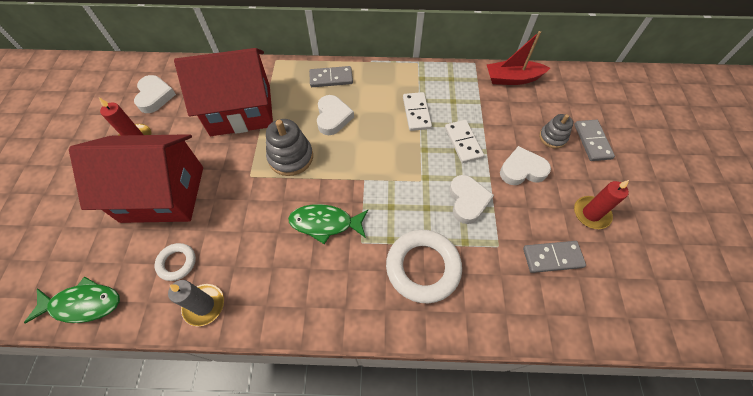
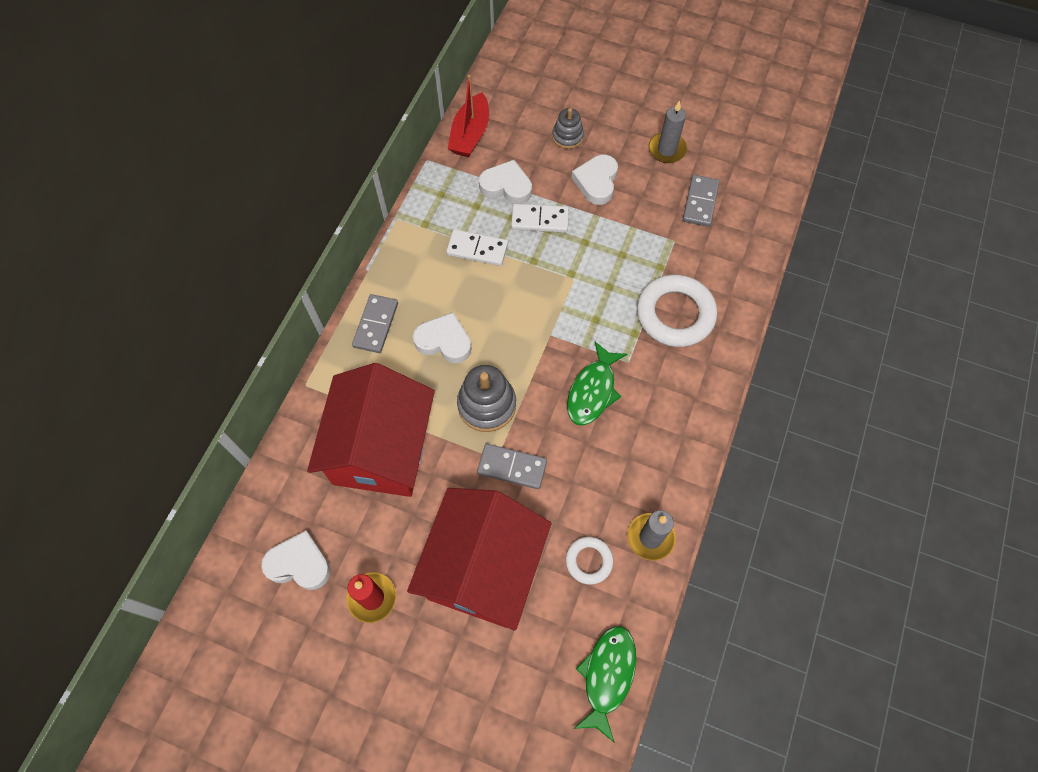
camera: 70 degrees left, 5 degrees up
(467, 201) = (615, 246): white heart -> white heart (506, 186)
(591, 213) = (667, 150): red candle -> grey candle
(592, 141) = (586, 106): grey domino -> grey domino (512, 467)

